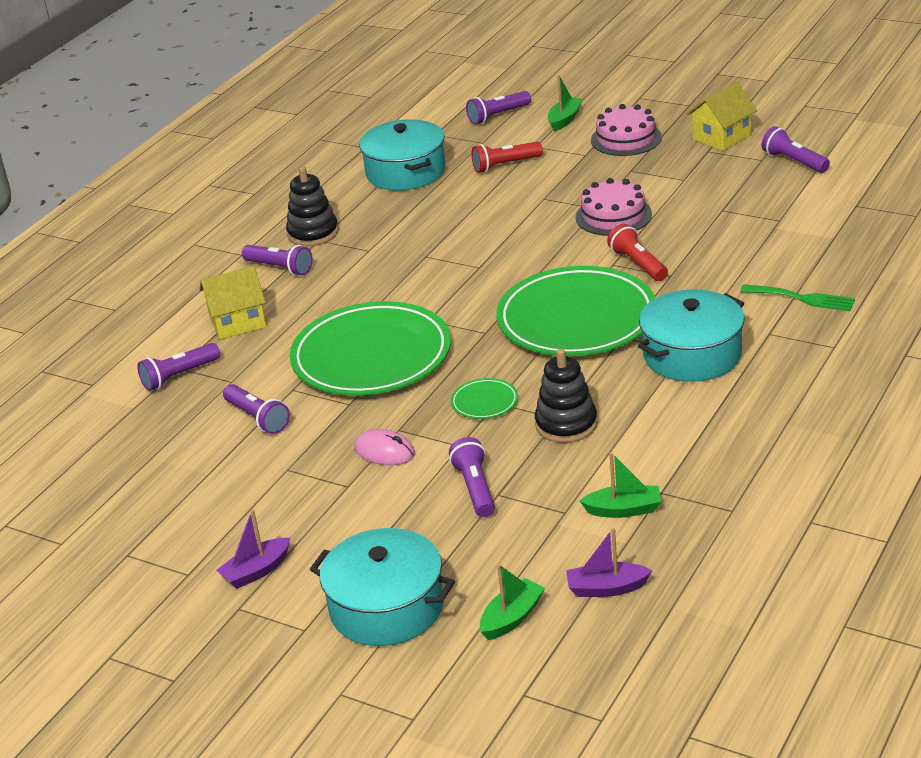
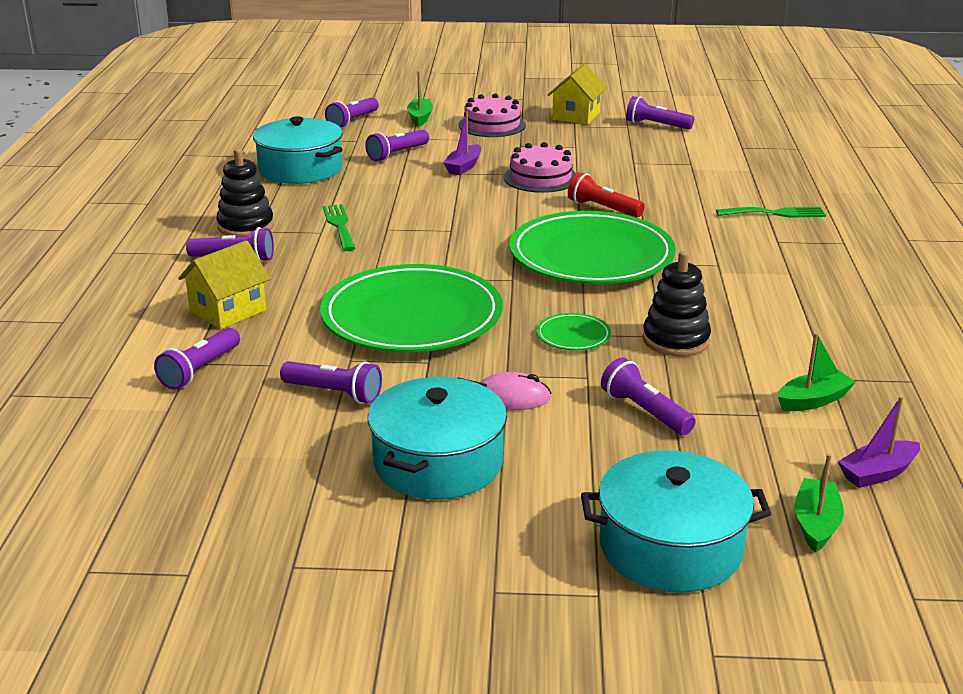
camera: 30 degrees left, 5 degrees down
(256, 571) = (478, 546): purple boat -> purple boat (463, 167)
(389, 245) = (339, 225): none -> green fork
(505, 165) = (397, 154): red flashlight -> purple flashlight
(692, 355) = (730, 267): turquoise pot -> turquoise pot (438, 463)

